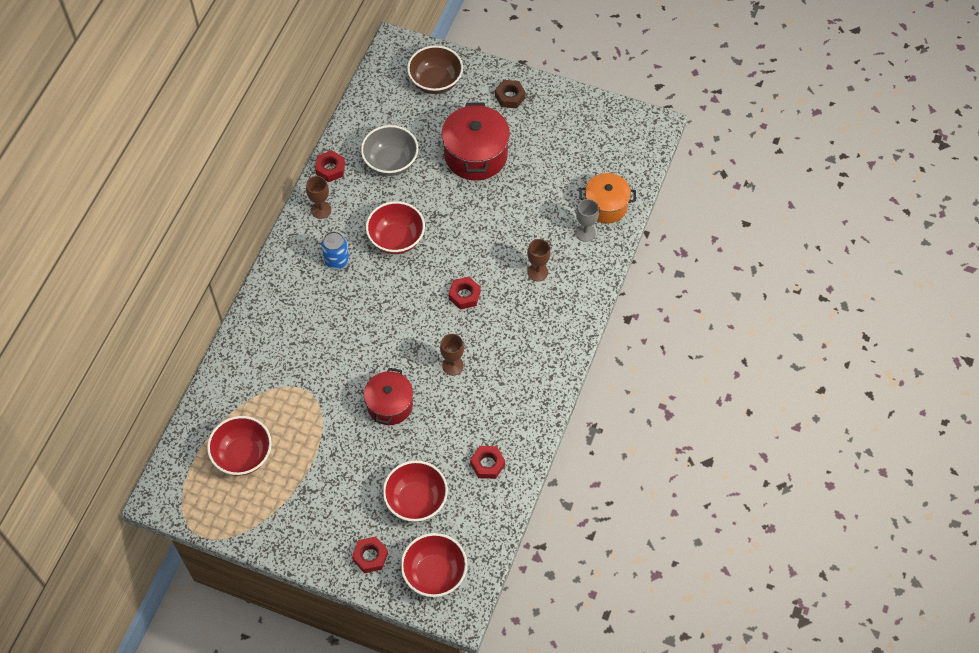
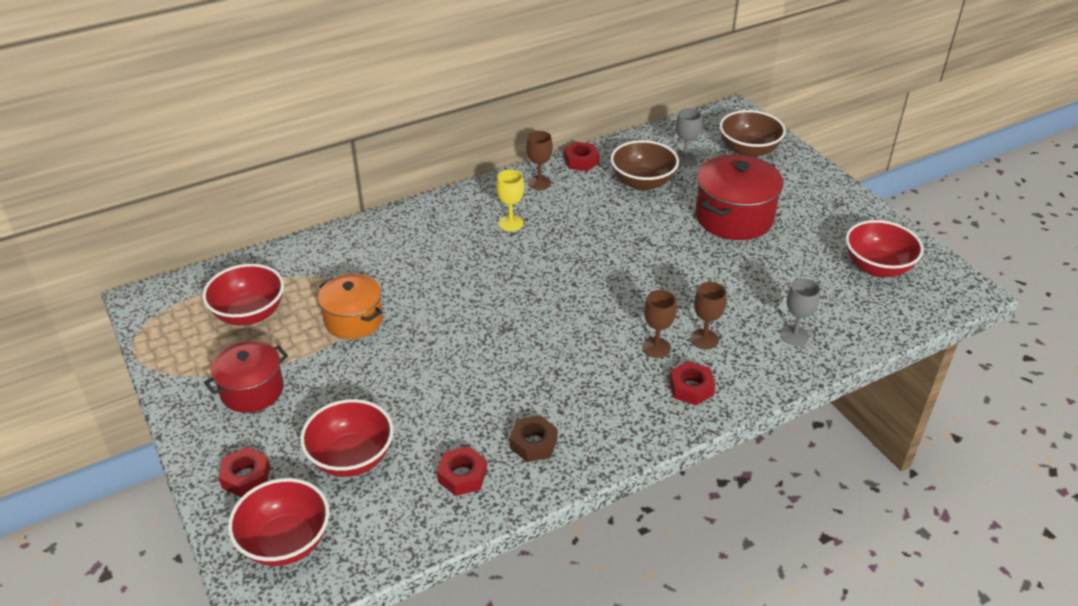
camera: 40 degrees right, 20 degrees down
(337, 260) = (511, 223): blue can -> yellow goblet
(390, 405) = (426, 358): red pot -> red pot (252, 390)
(391, 162) = (642, 183): grey bowl -> brown bowl
(396, 239) = (585, 237): red bowl -> red bowl (877, 267)
(400, 119) = (684, 159): none -> grey goblet
(452, 365) = (526, 364): brown goblet -> brown goblet (656, 347)
(464, 295) = (604, 315): red nut -> red nut (691, 388)
(510, 97) = (815, 193): brown nut -> brown nut (533, 443)
(606, 206) = (842, 326): orange pot -> orange pot (353, 320)

